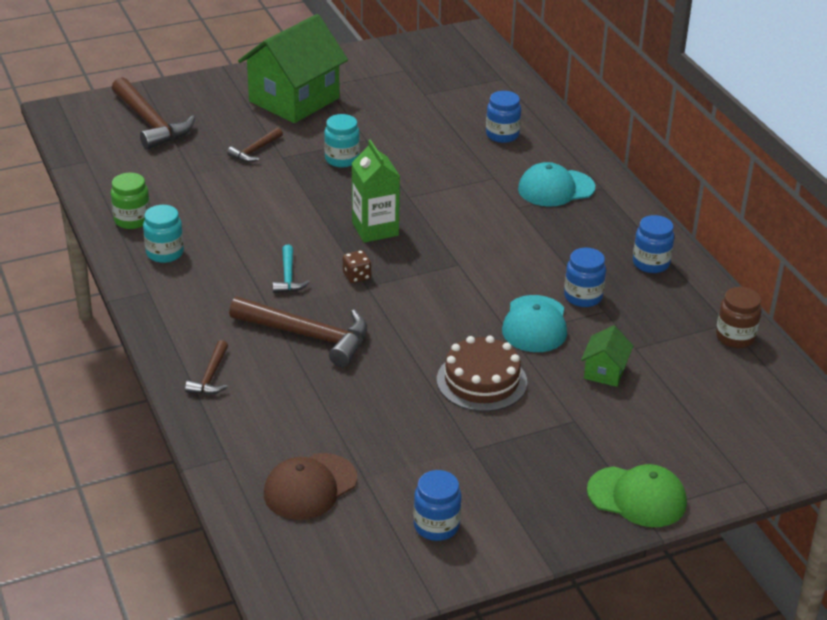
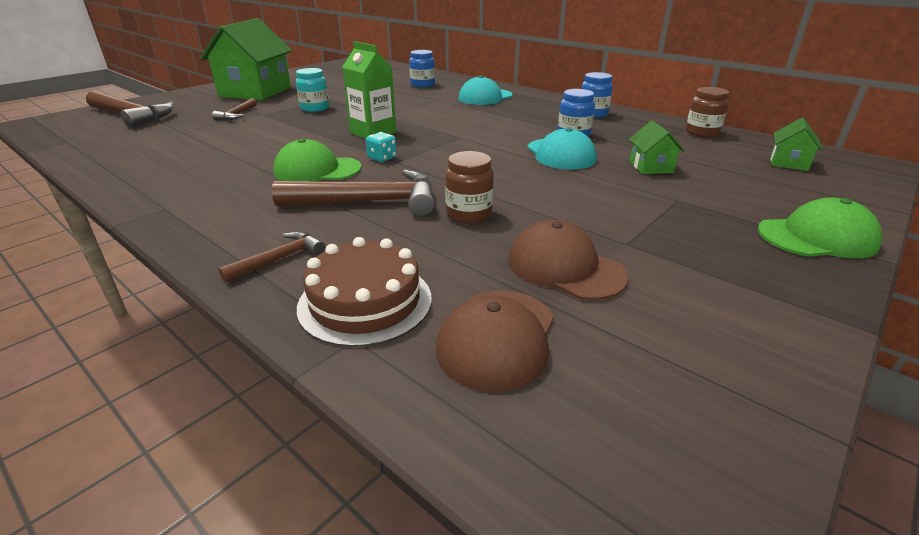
camera: 25 degrees left, 5 degrees down
(132, 220) = (128, 166): green jar -> none
(165, 253) = (174, 179): turquoise jar -> none
(211, 376) = (279, 259): brown hammer -> brown hammer turned 120 degrees counterclockwise
(288, 277) = (317, 170): turquoise hammer -> green cap
(356, 276) = (382, 158): brown dice -> turquoise dice
(378, 376) = (469, 214): none -> brown jar
(403, 453) = (565, 267): none -> brown cap
(436, 526) = (692, 329): blue jar -> none
(481, 381) = (566, 194): brown cake -> brown cake (365, 302)
(759, 412) = (788, 162): none -> green house

